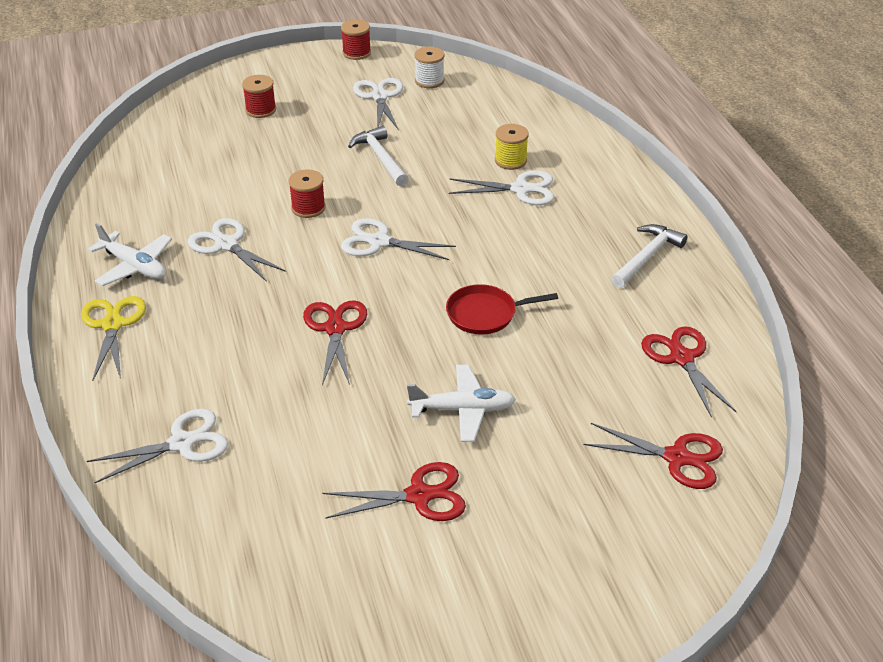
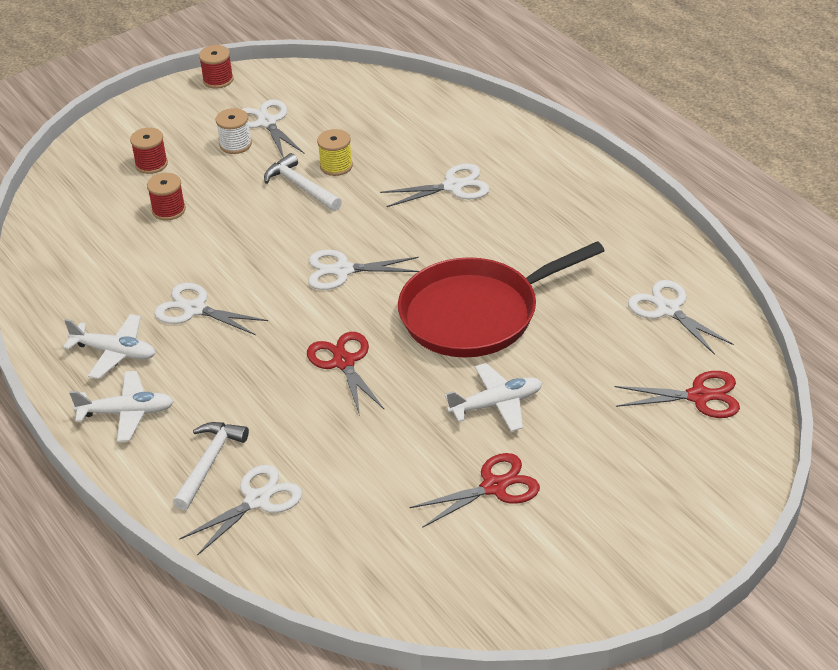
camera: 15 degrees left, 0 degrees up
(112, 324) = (127, 413): yellow scissors -> white plane
(308, 208) = (255, 254): red spool -> red spool (169, 210)
(429, 81) = (309, 94): white spool -> white spool (235, 144)
(485, 314) = (476, 314): red pan -> red pan, size x2.05
(510, 160) = (430, 160): yellow spool -> yellow spool (336, 166)
(646, 257) = (599, 224): white hammer -> white hammer (209, 463)
(681, 358) = (668, 309): red scissors -> white scissors

